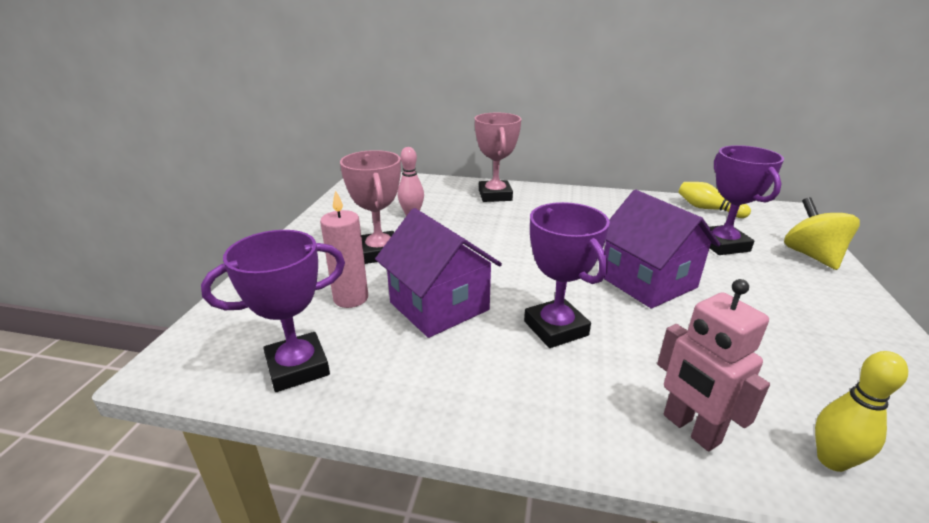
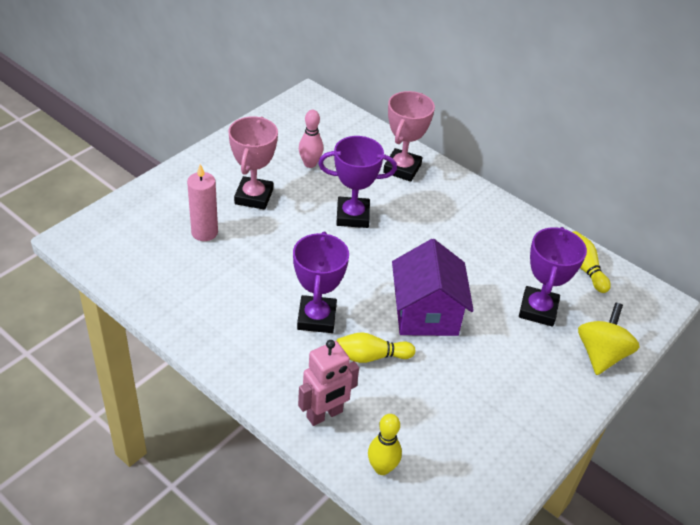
camera: 25 degrees right, 15 degrees up
(298, 367) = (141, 271): purple trophy -> purple trophy (352, 216)
(439, 306) = (256, 265): purple house -> none
(652, 340) = (371, 356): none -> yellow bowling pin
(690, 429) = (325, 415): pink robot -> pink robot turned 120 degrees counterclockwise

